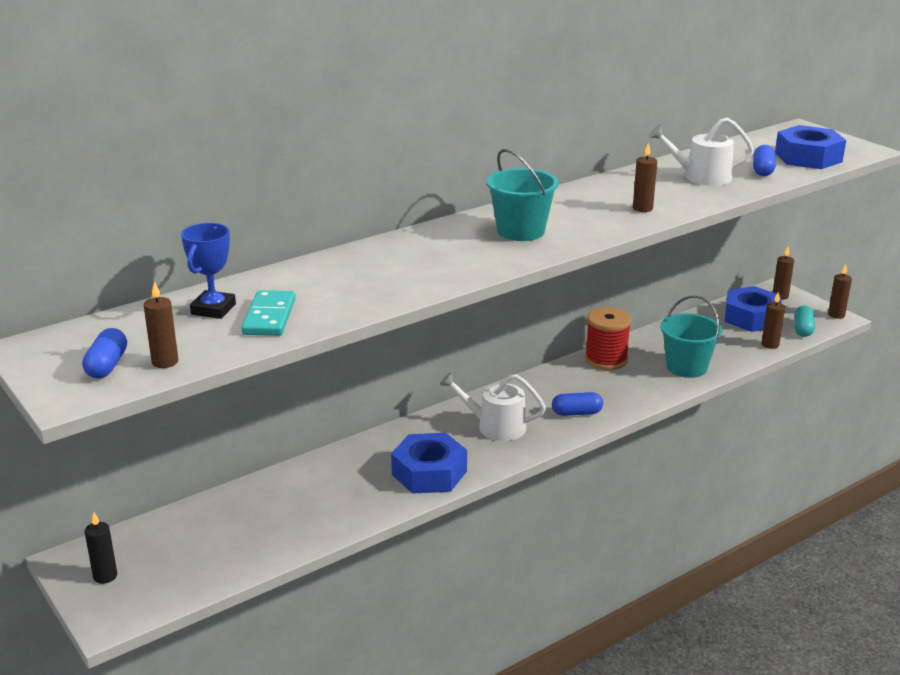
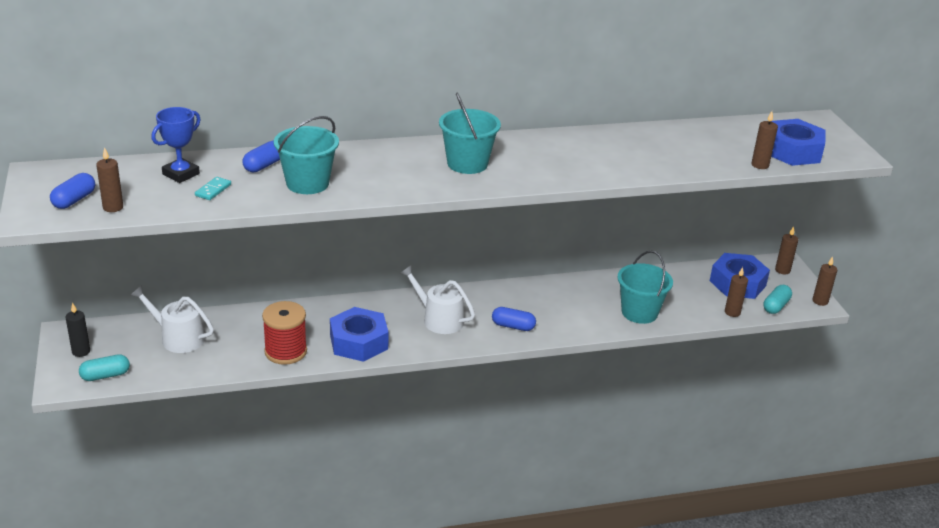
camera: 20 degrees right, 5 degrees up
(158, 594) = (105, 375): none -> turquoise capsule
(269, 317) = (213, 190): turquoise domino -> turquoise domino, size x0.59
(371, 286) = (307, 183): none -> turquoise bucket
(606, 360) = (575, 287): red spool -> red spool (285, 351)
(642, 208) = (589, 167): brown candle -> brown candle (760, 165)
(701, 177) = (672, 148): white watering can -> white watering can (178, 338)
(763, 170) = (735, 154): blue capsule -> blue capsule (264, 165)

